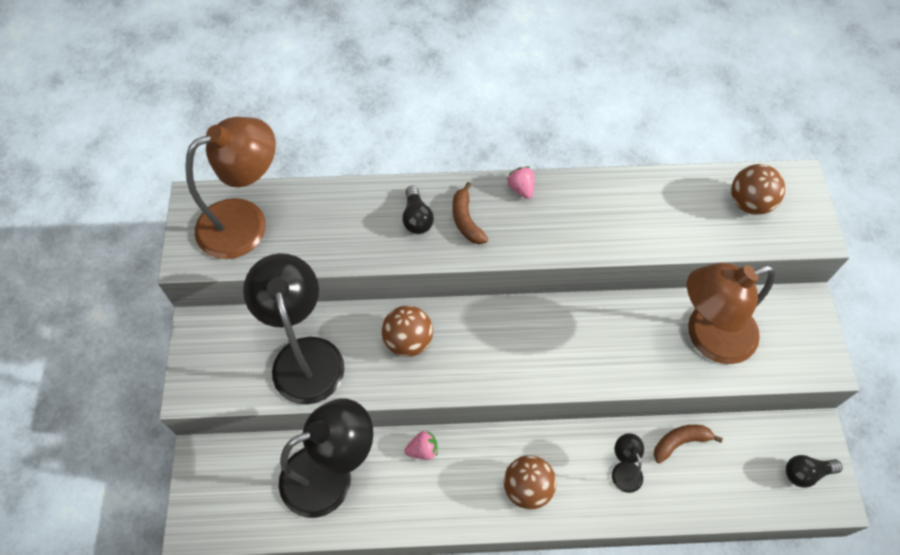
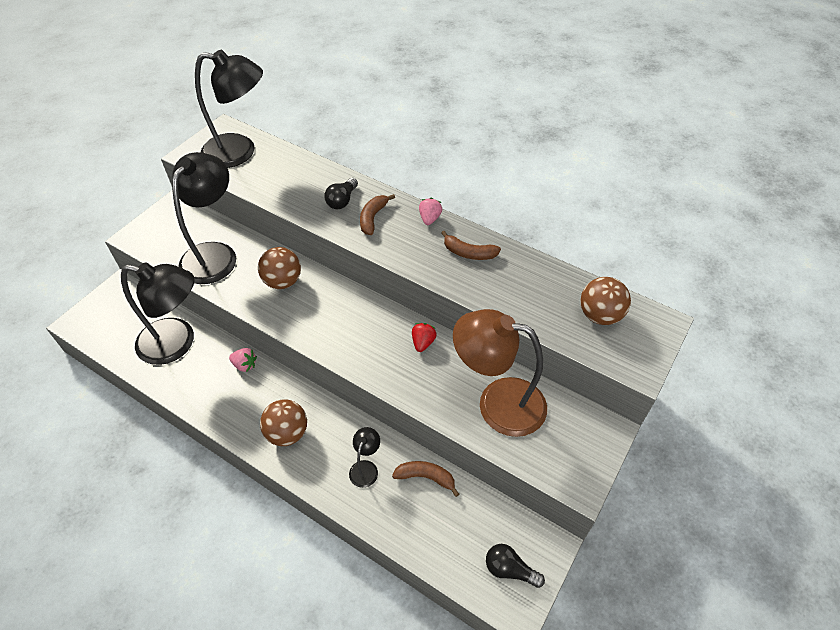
camera: 35 degrees right, 10 degrees down
(246, 222) = (240, 152): brown lamp -> black lamp
(590, 205) = (469, 253): none -> brown banana
(598, 320) = (423, 342): none -> red strawberry

